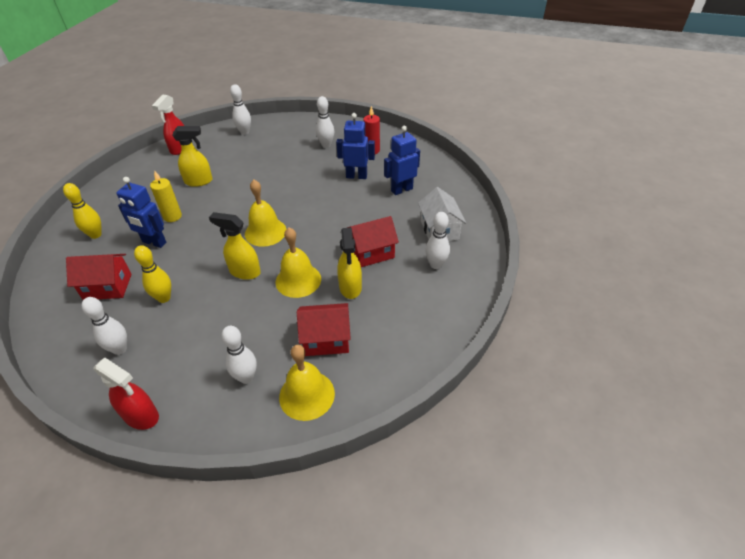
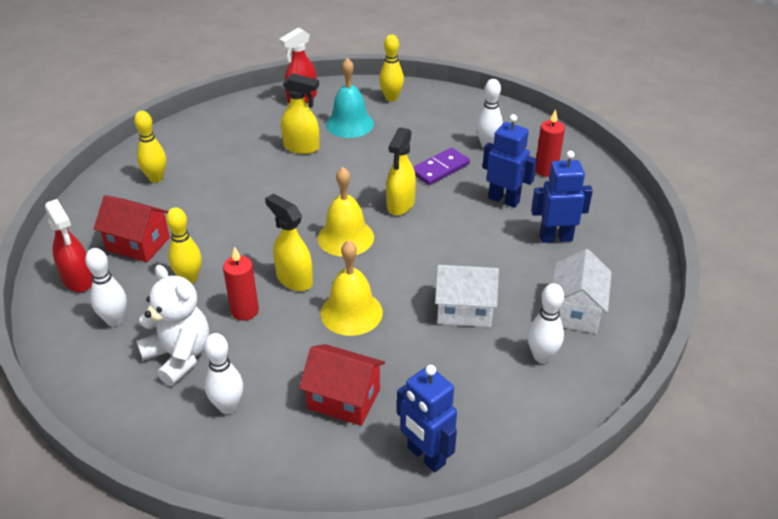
camera: 25 degrees right, 5 degrees down
(141, 416) = (99, 404): red spray bottle -> red spray bottle (78, 280)
(154, 242) = (212, 208): blue robot -> blue robot (425, 456)
(172, 216) = (249, 183): yellow candle -> none
(188, 356) = (179, 356): none -> white teddy bear
(220, 306) = (245, 311): none -> red candle
(225, 156) = (349, 124): none -> turquoise bell
(244, 132) = (391, 98): white bowling pin -> yellow bowling pin
(304, 168) = (440, 169): none -> purple domino
(307, 395) = (284, 456): yellow bell -> none
(350, 287) = (410, 345): yellow spray bottle -> yellow spray bottle (400, 205)
(371, 252) = (464, 309): red house -> white house

